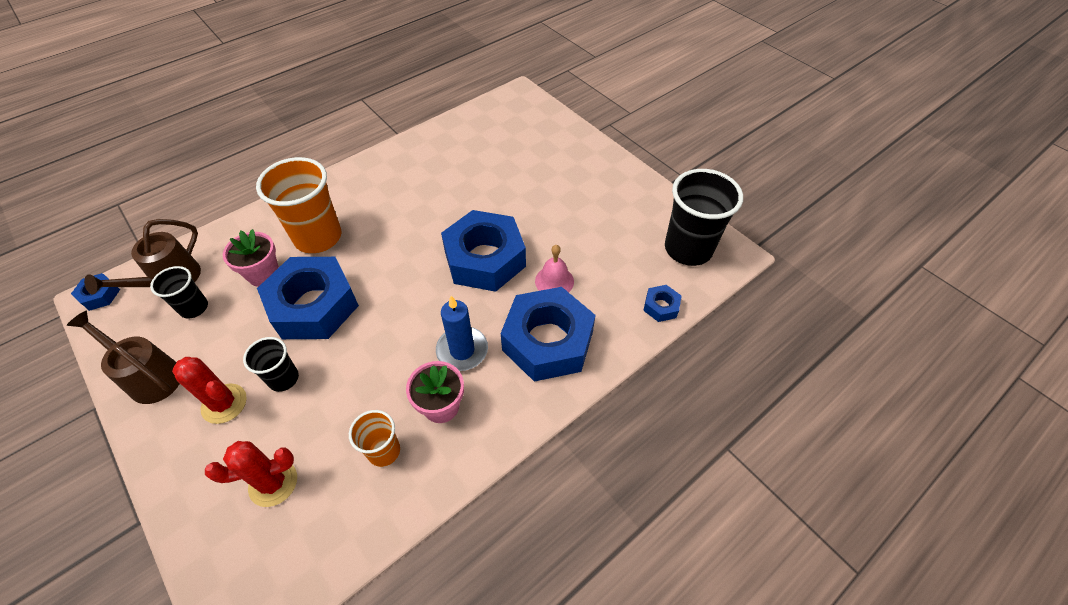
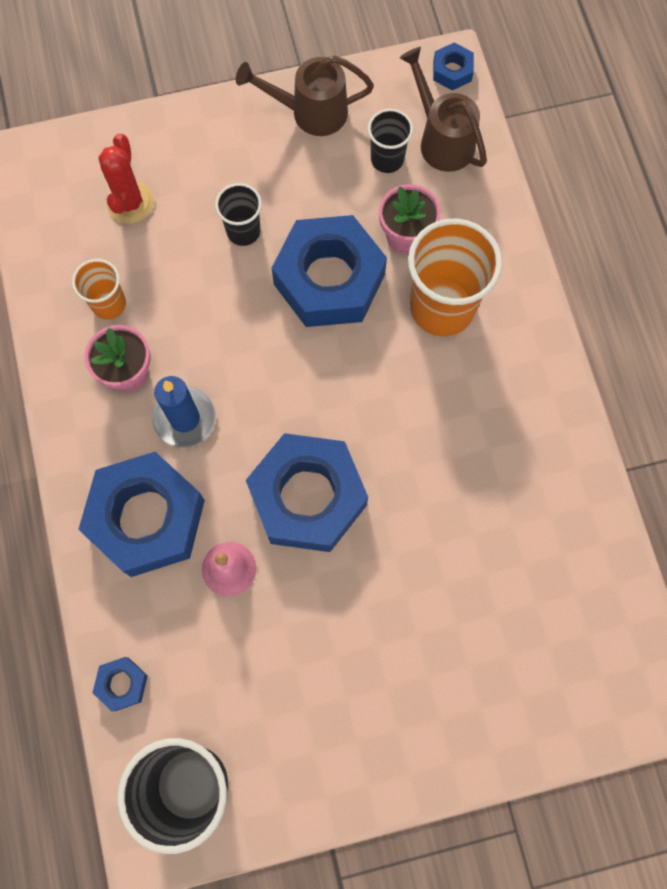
camera: 115 degrees right, 20 degrees up
(150, 376) = (311, 112): brown watering can -> brown watering can turned 150 degrees counterclockwise
(224, 403) = (241, 173): red cactus -> none

